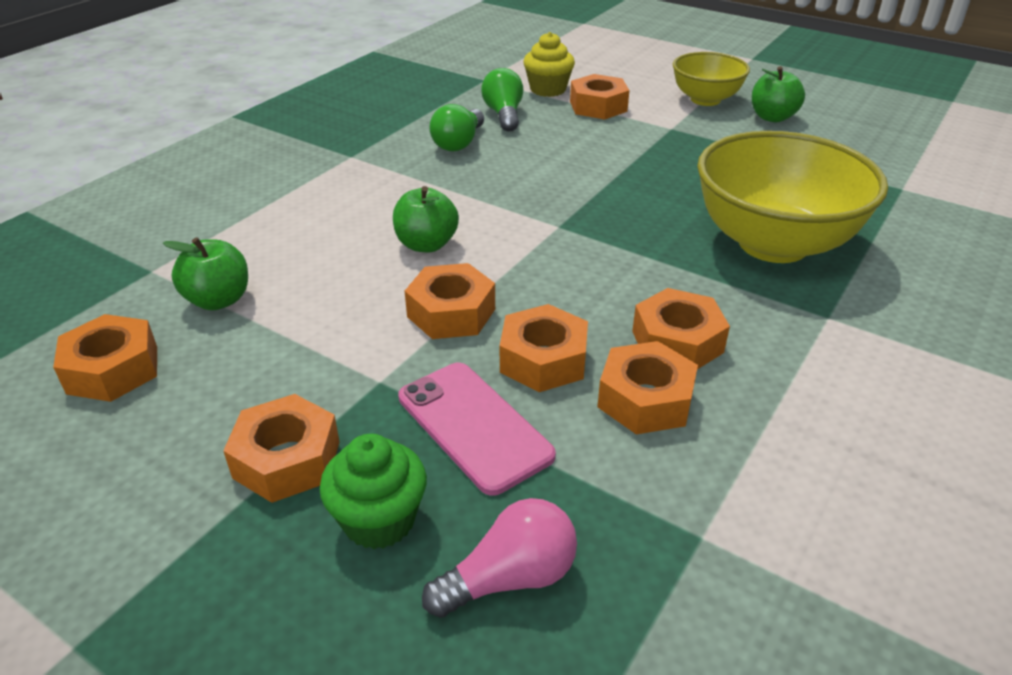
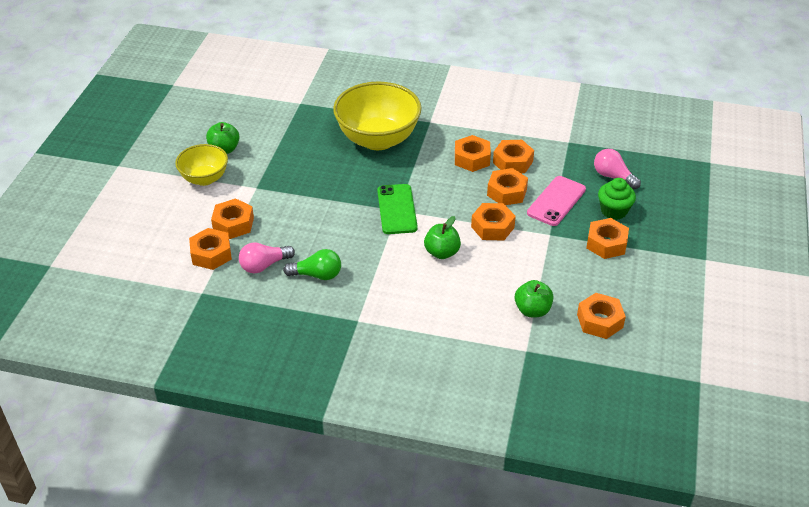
camera: 110 degrees left, 5 degrees up
(504, 115) = (264, 265): green light bulb -> pink light bulb
(548, 89) = (211, 254): yellow cupcake -> orange nut
(560, 225) = (397, 209): none -> green phone

